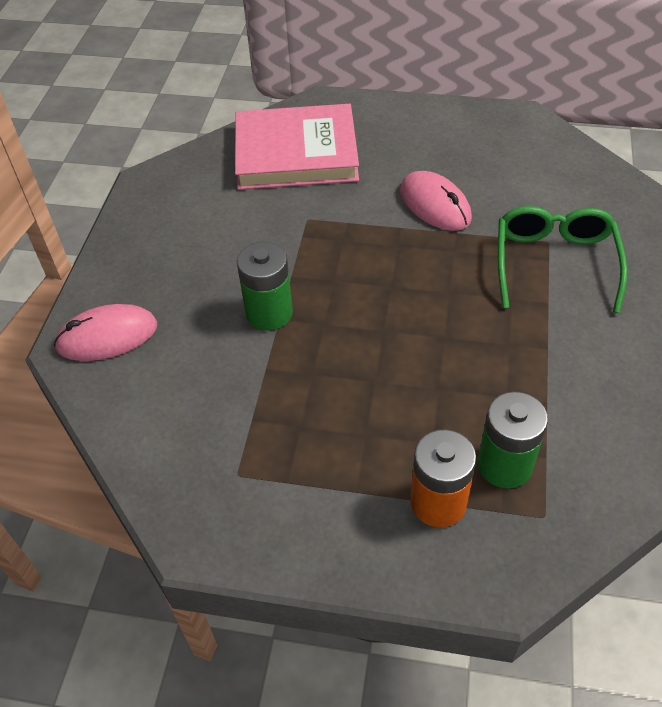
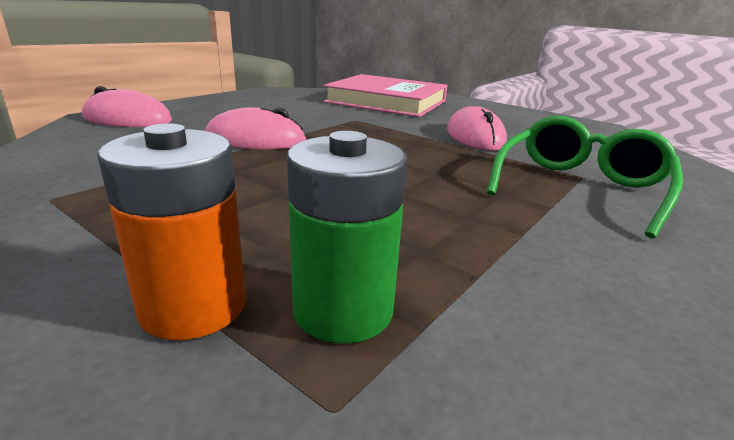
camera: 25 degrees right, 25 degrees down
(269, 313) = (255, 140): green battery -> pink mouse

